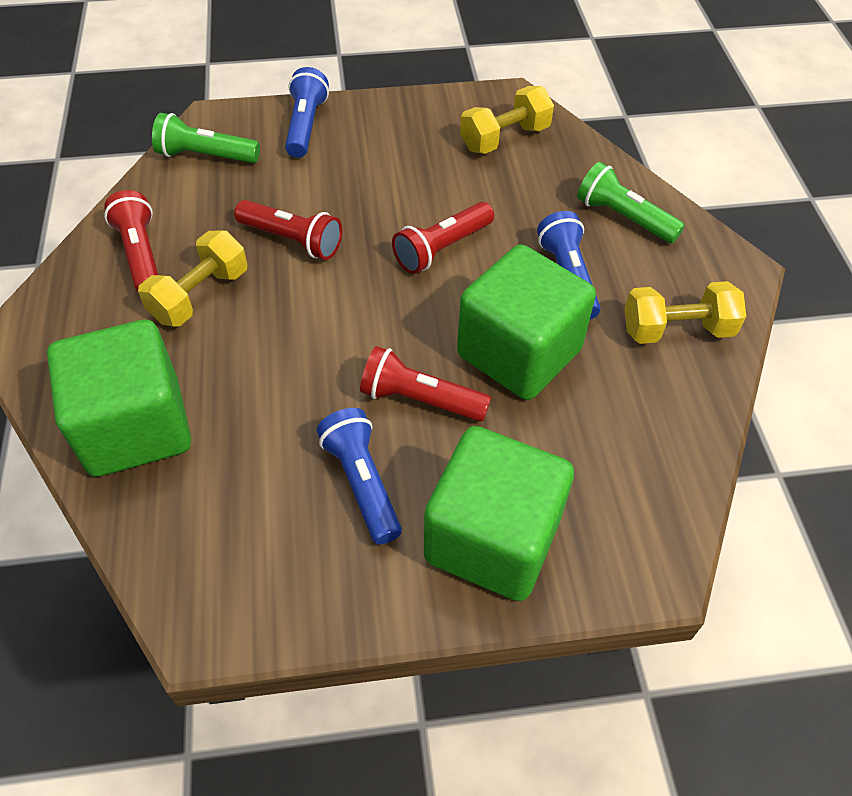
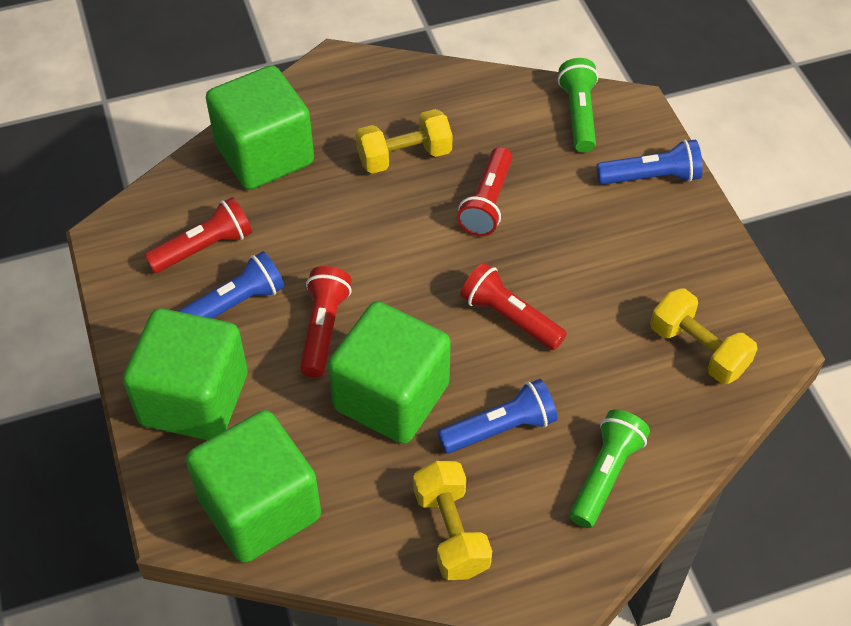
camera: 80 degrees right, 0 degrees up
(141, 254) = (440, 107): red flashlight -> red flashlight (204, 248)
(200, 296) = (404, 157): yellow dumbbell -> yellow dumbbell turned 45 degrees counterclockwise
(644, 485) = (260, 508): none -> green cube

